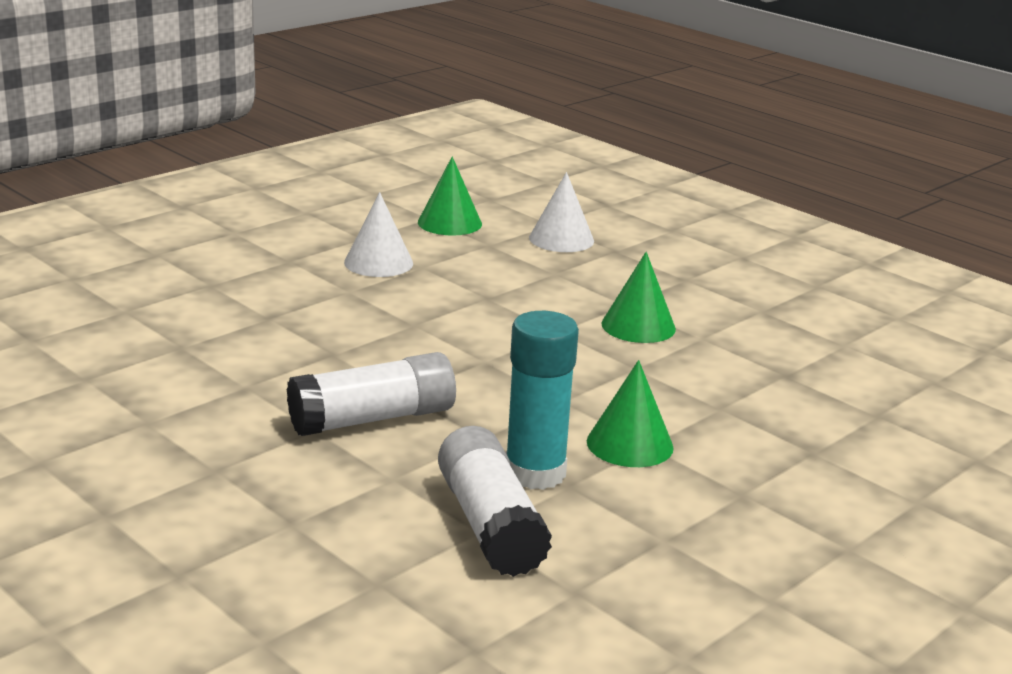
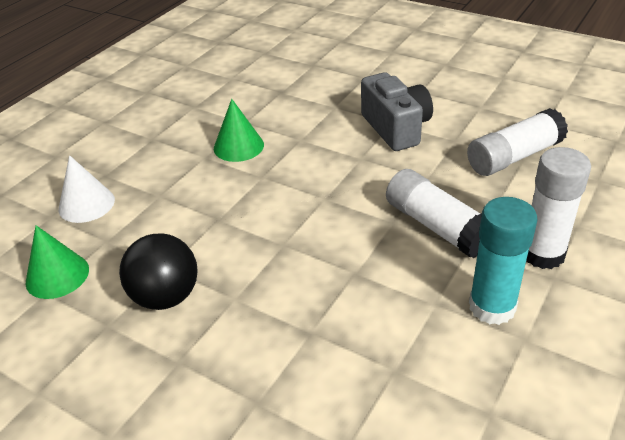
camera: 100 degrees left, 15 degrees up
(261, 476) = (542, 254): none -> white glue stick
(378, 262) = (166, 297): white cone -> black ball
(535, 473) = (451, 152): turquoise glue stick -> turquoise glue stick (492, 307)
(630, 444) = (396, 128): green cone -> grey camera

